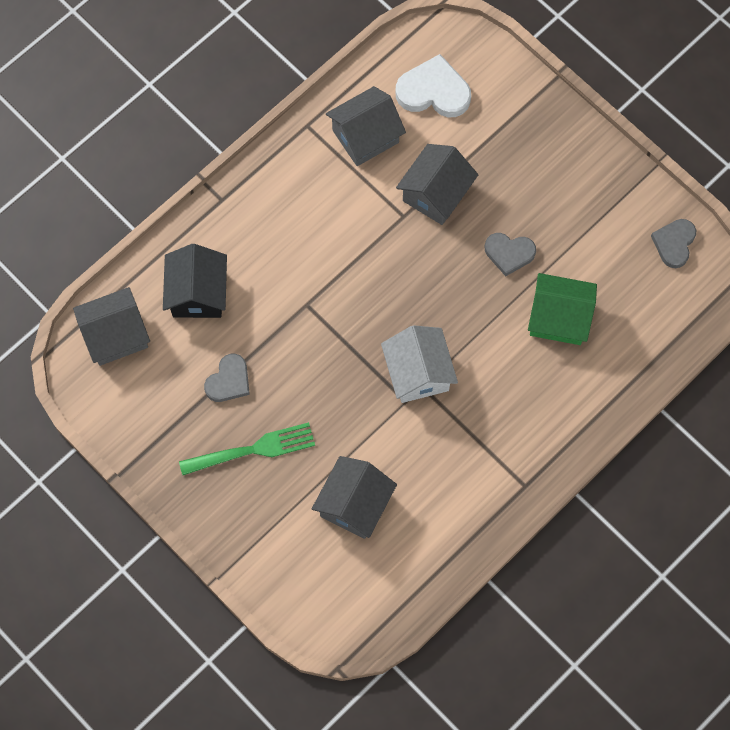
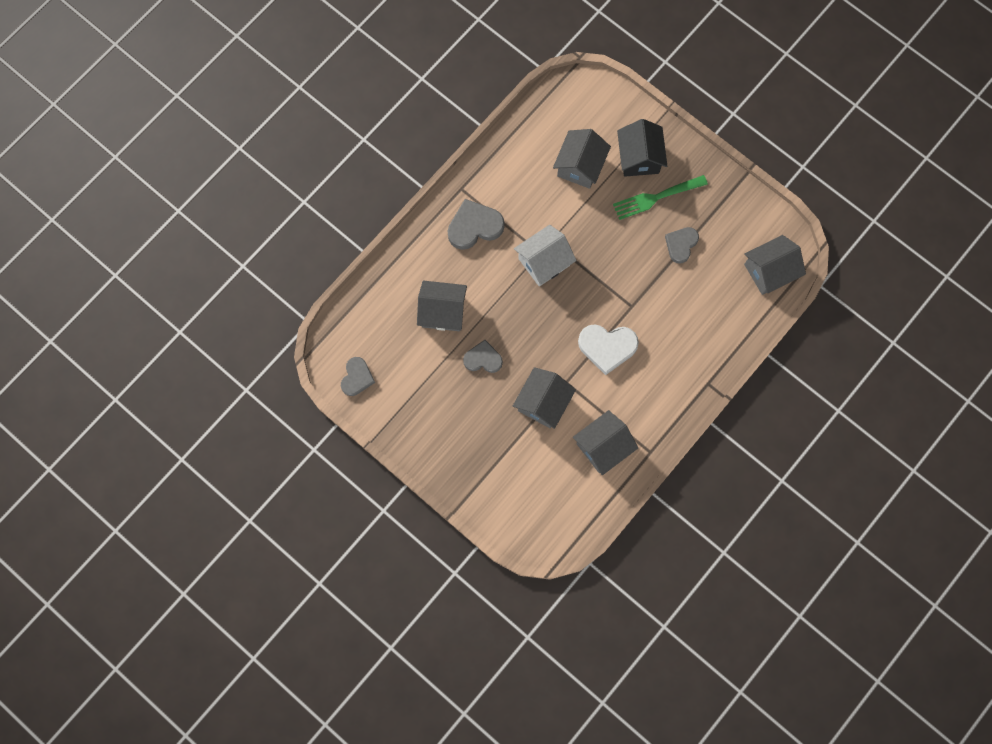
camera: 175 degrees right, 5 degrees up
(197, 293) = (714, 308): black house -> black house (639, 158)
(418, 373) = (544, 262): white house -> white house turned 75 degrees clockwise
(433, 91) = (552, 490): white heart -> white heart (607, 347)
(510, 430) = (474, 226): none -> grey heart
(559, 318) = (443, 312): green house -> grey house

